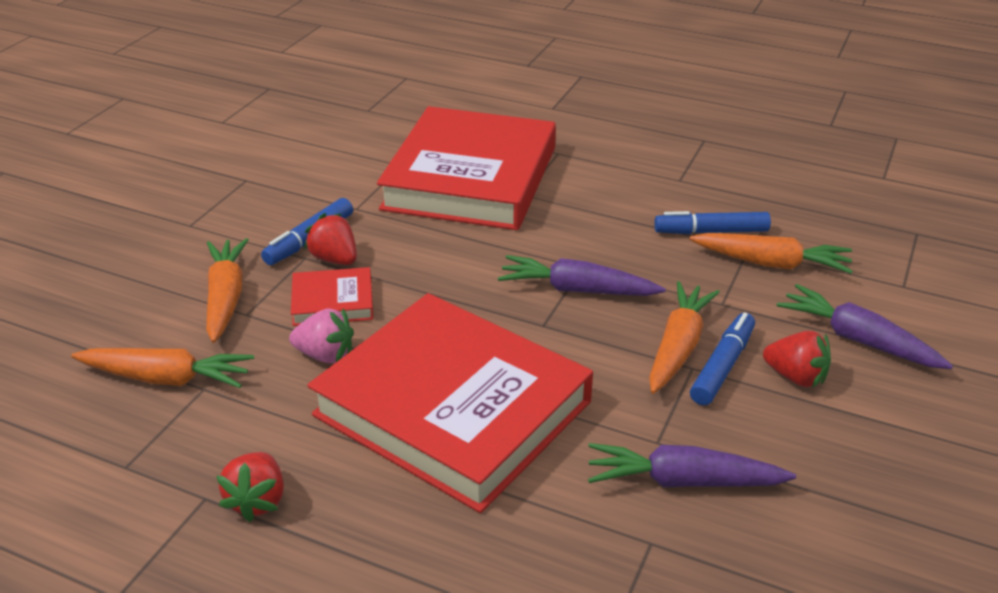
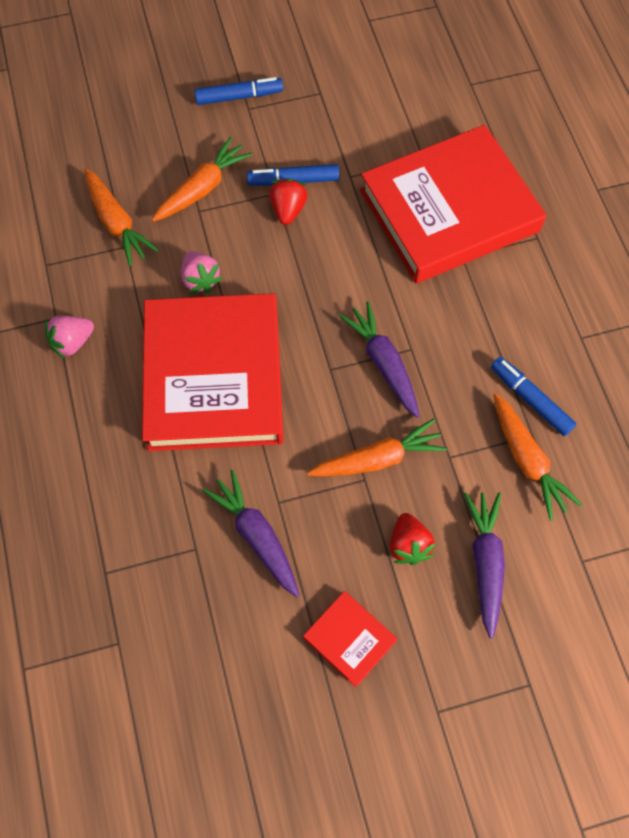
camera: 50 degrees right, 30 degrees up
(257, 500) = (72, 342): red strawberry -> pink strawberry
(333, 302) = (248, 243): red book -> red book (349, 639)
(722, 366) = (380, 496): blue marker -> blue marker (239, 96)

